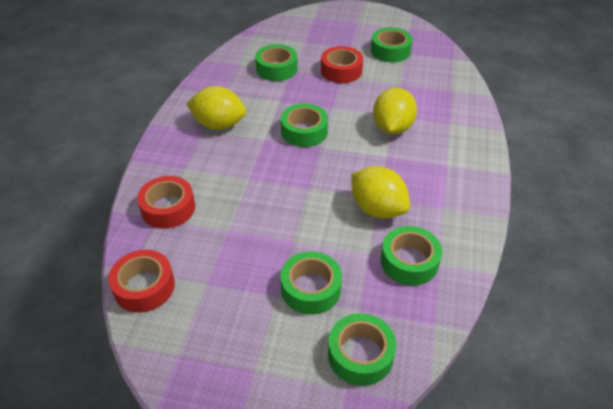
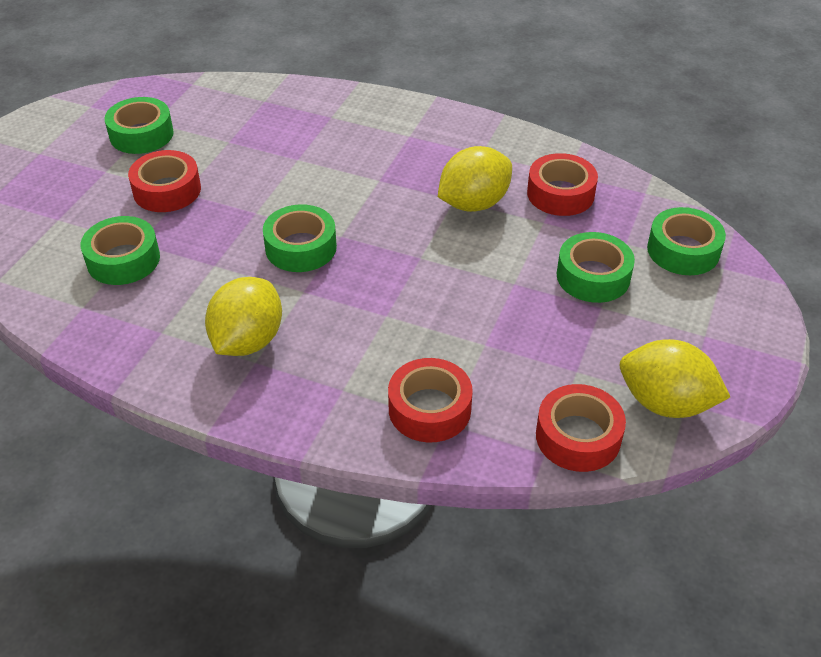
camera: 80 degrees left, 0 degrees up
(392, 128) = (323, 165): yellow lemon -> yellow lemon (665, 403)
(409, 261) = (560, 194): green tape -> red tape

